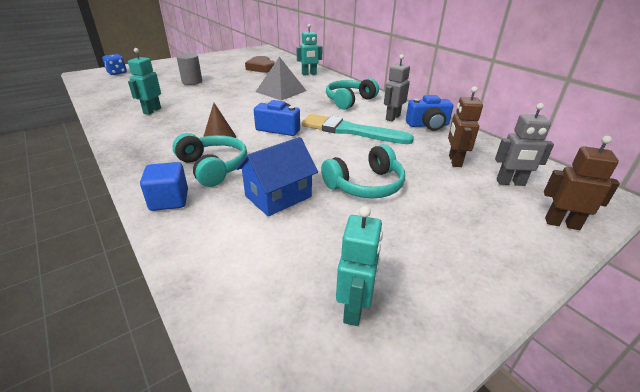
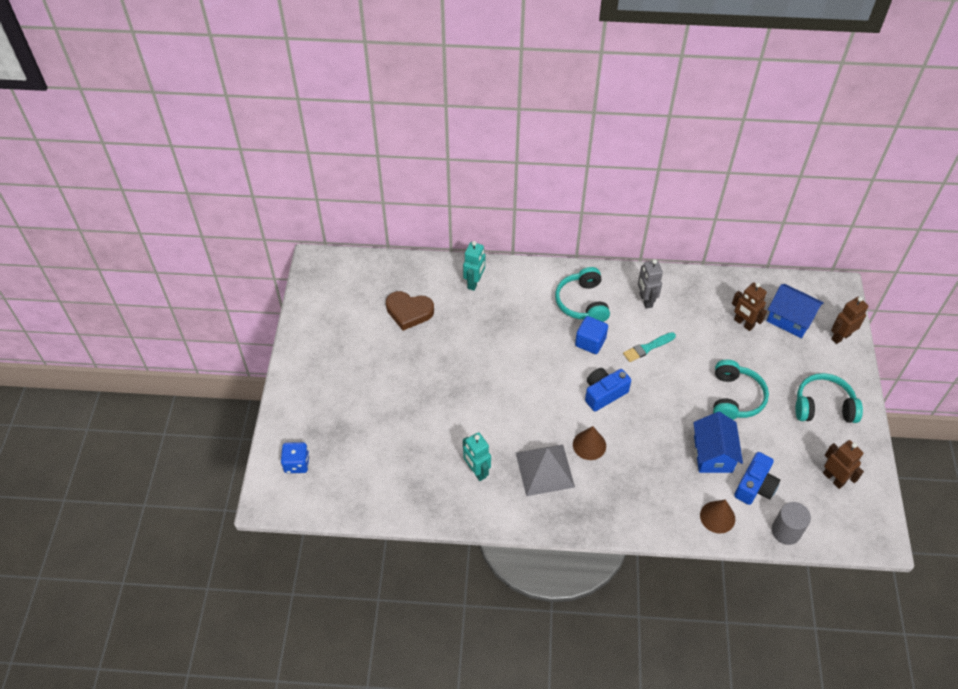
camera: 50 degrees left, 20 degrees up
(169, 200) = (673, 518): blue cube -> blue cube (590, 342)
(192, 82) = (405, 402): grey cylinder -> grey cylinder (786, 531)
(193, 228) = (717, 517): none -> brown cone
(213, 167) = (641, 472): turquoise headphones -> turquoise headphones (823, 406)
(281, 91) = (509, 339): grey pyramid -> grey pyramid (545, 469)
(350, 131) = (647, 348): turquoise brush -> turquoise brush, size x0.53
(354, 309) = (833, 478): turquoise robot -> brown robot
(428, 125) = (679, 289): blue camera -> blue camera (755, 486)
(510, 183) = (790, 319): grey robot -> blue house

